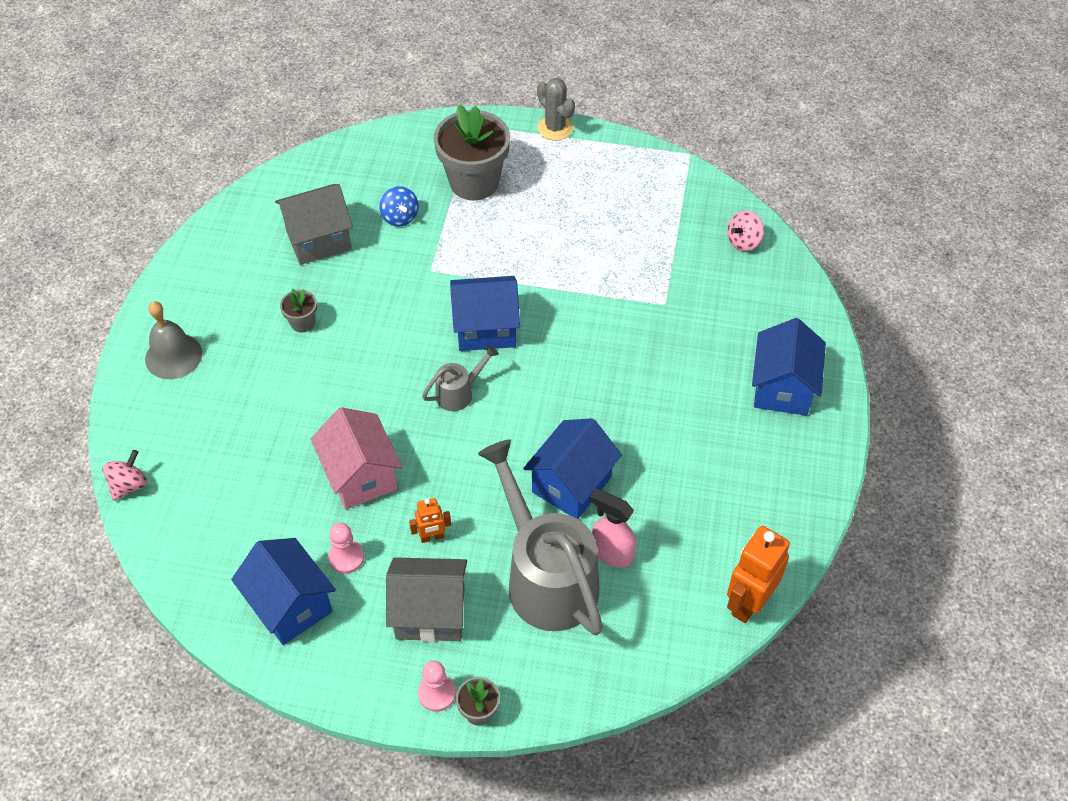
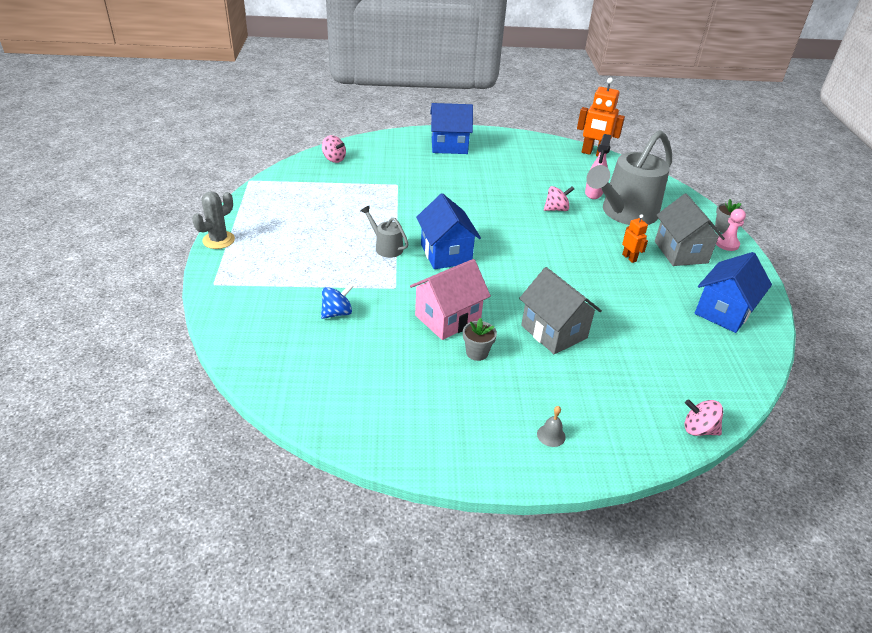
camera: 105 degrees left, 15 degrees down
(173, 356) = (551, 435): grey bell -> grey bell, size x0.49
(319, 240) = (376, 360): grey house -> grey house (554, 332)
(346, 557) = (670, 292): pink pawn -> none
(360, 476) = (604, 295): pink house -> pink house (447, 318)
(459, 392) = (509, 259): grey watering can -> grey watering can (385, 247)
(474, 182) = (288, 276): grey flower pot -> none
(571, 484) = (556, 209): blue house -> pink spinning top

